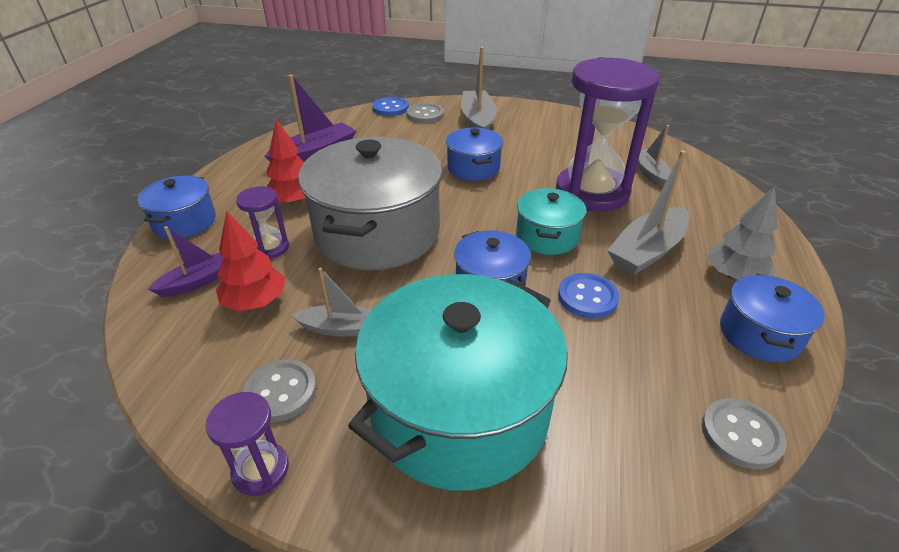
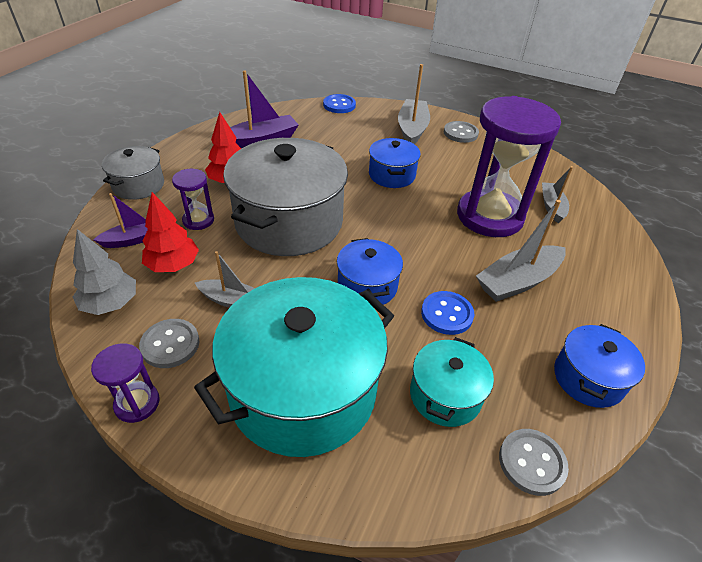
camera: 10 degrees right, 5 degrees up
(184, 222) = (138, 185): blue pot -> grey pot
(425, 115) = (367, 116): grey button -> grey button (460, 133)
(547, 236) = (433, 251): turquoise pot -> turquoise pot (445, 395)
(734, 276) = (589, 320): grey tree -> grey tree (111, 303)

